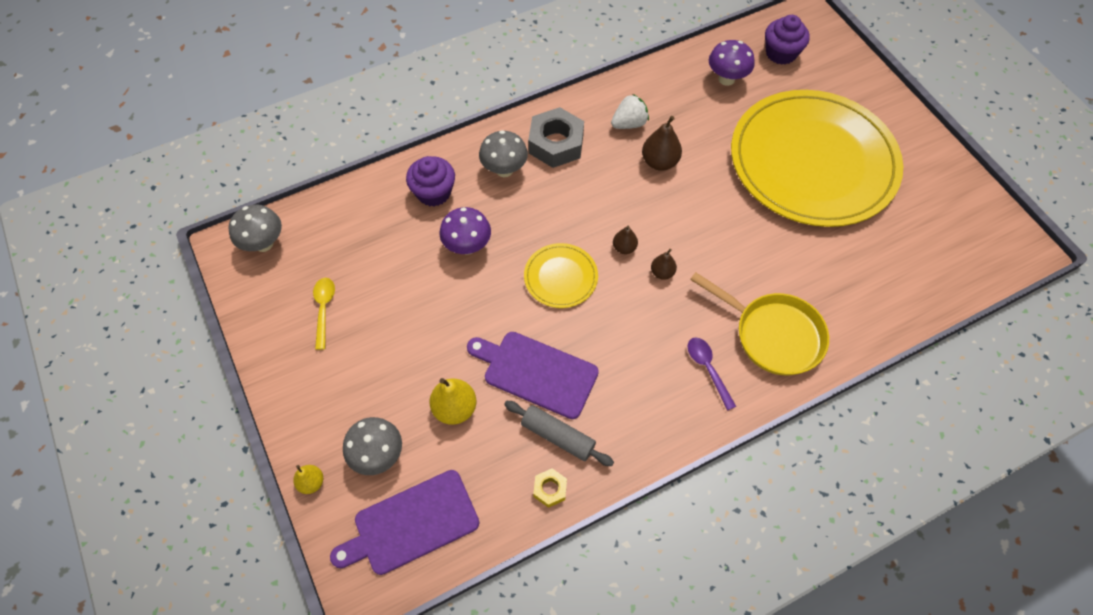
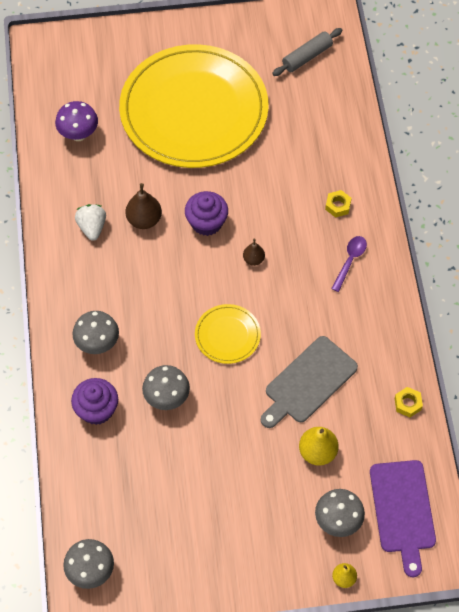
camera: 70 degrees left, 0 degrees up
(324, 309) = (184, 533): yellow spoon -> none
(467, 246) = (167, 398): purple mushroom -> grey mushroom
(536, 372) = (308, 382): purple cutting board -> grey cutting board
(556, 144) = (87, 293): grey nut -> none
(558, 436) = (367, 384): grey rolling pin -> grey rolling pin (307, 57)
(624, 248) = (218, 278): brown pear -> none
(708, 369) = (350, 261): purple spoon -> purple spoon turned 120 degrees clockwise
(773, 335) = (338, 206): yellow pan -> yellow nut
(781, 53) = (70, 82): purple cupcake -> purple cupcake (206, 222)

